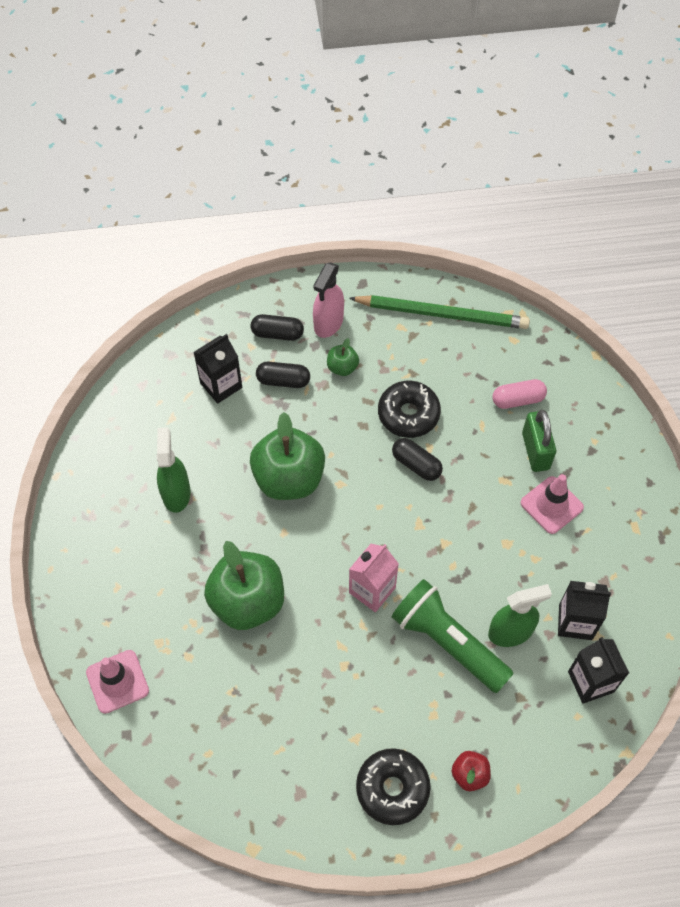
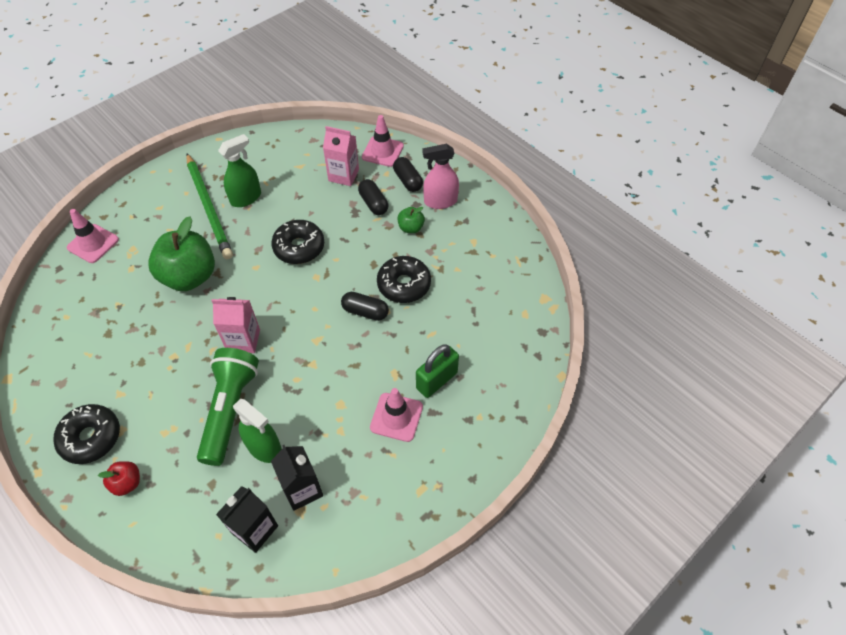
camera: 55 degrees right, 5 degrees down
(217, 332) = (382, 151): none -> pink traffic cone
(221, 385) = (343, 175): black carton -> pink carton
(289, 479) = (299, 247): green apple -> black donut
(416, 465) = (365, 311): black capsule -> black capsule turned 75 degrees counterclockwise
(442, 314) = (506, 259): green pencil -> green pencil (209, 208)
(518, 400) = (473, 345): pink capsule -> none

